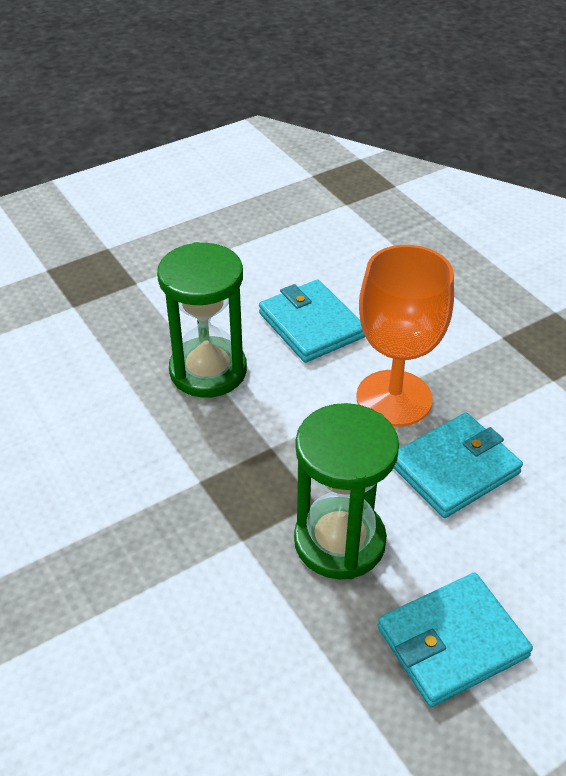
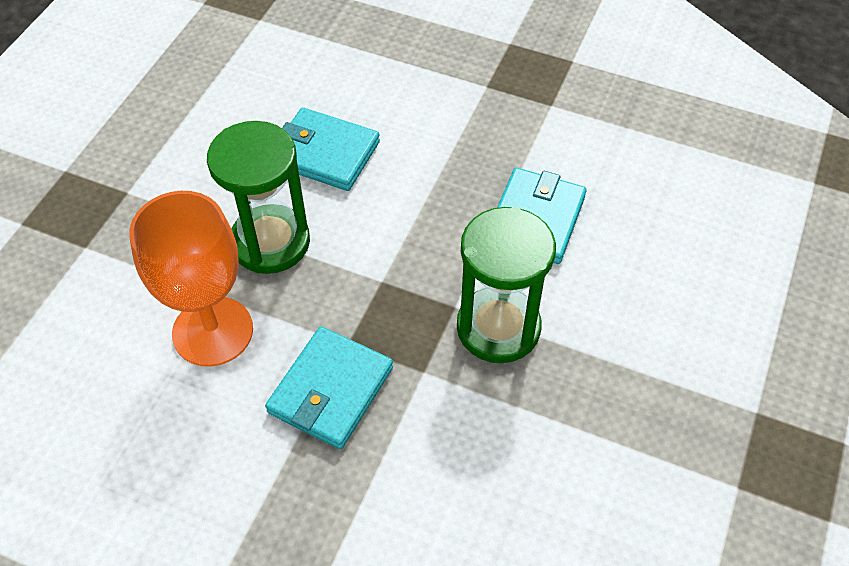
camera: 35 degrees left, 10 degrees up
(394, 398) = (445, 184): orange goblet -> orange goblet (213, 331)
(452, 642) = (635, 355): turquoise wallet -> turquoise wallet (331, 390)

